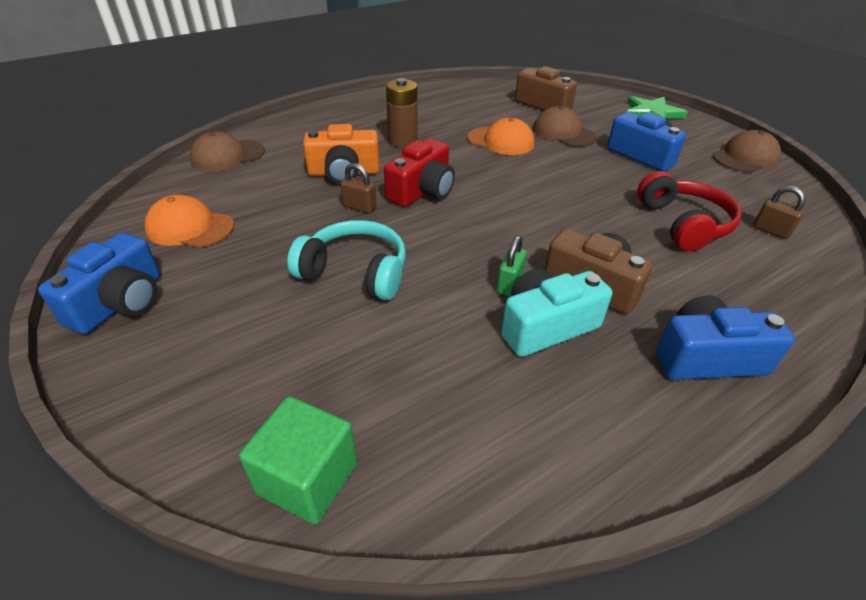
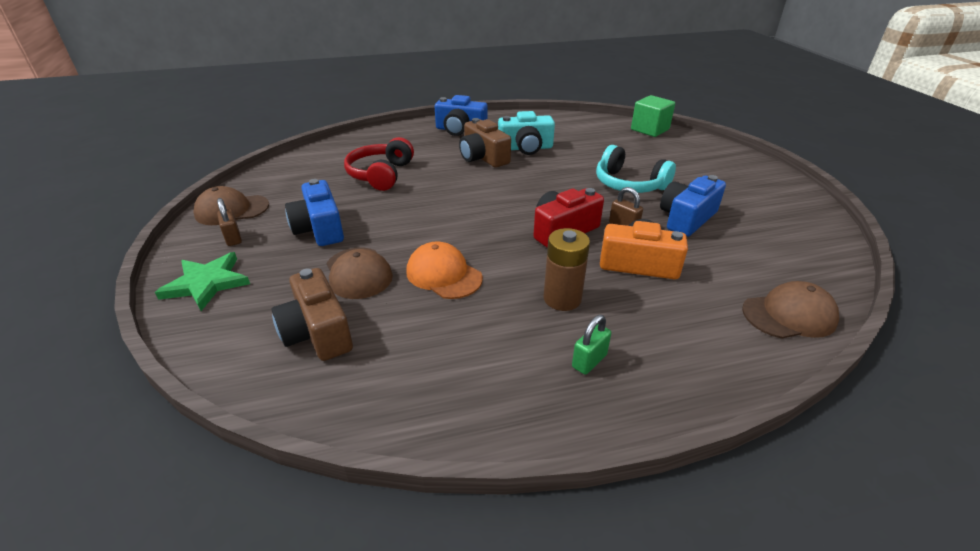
camera: 160 degrees left, 5 degrees down
(120, 303) = (782, 192): blue camera -> blue camera (686, 218)
(190, 227) = (771, 232): orange cap -> none
(509, 284) = (532, 165): green padlock -> green padlock (589, 361)
(771, 230) = (331, 162): brown padlock -> brown padlock (233, 238)

